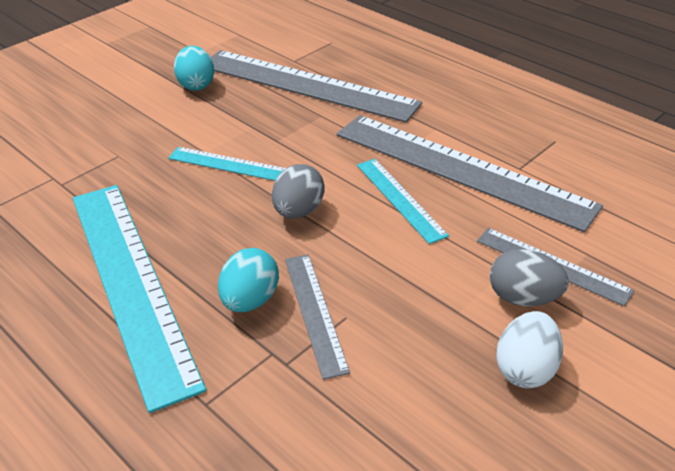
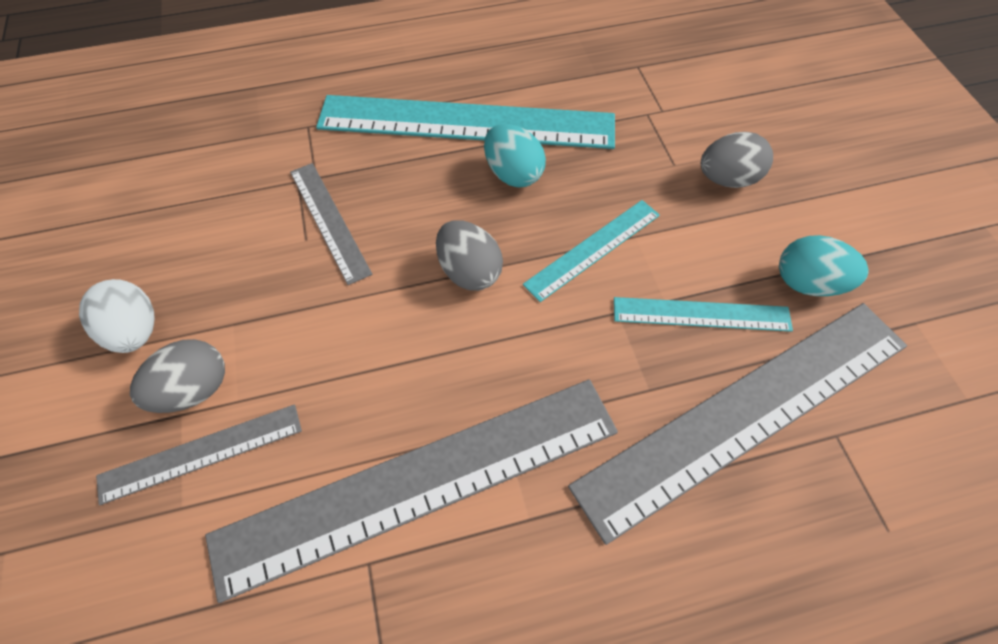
camera: 120 degrees right, 20 degrees up
(120, 130) = (727, 179): none -> grey egg
(250, 300) = (381, 186): turquoise egg -> turquoise egg (513, 174)
(315, 312) = (329, 221): grey ruler -> grey ruler turned 45 degrees clockwise
(400, 199) = (417, 375): turquoise ruler -> turquoise ruler (701, 314)

